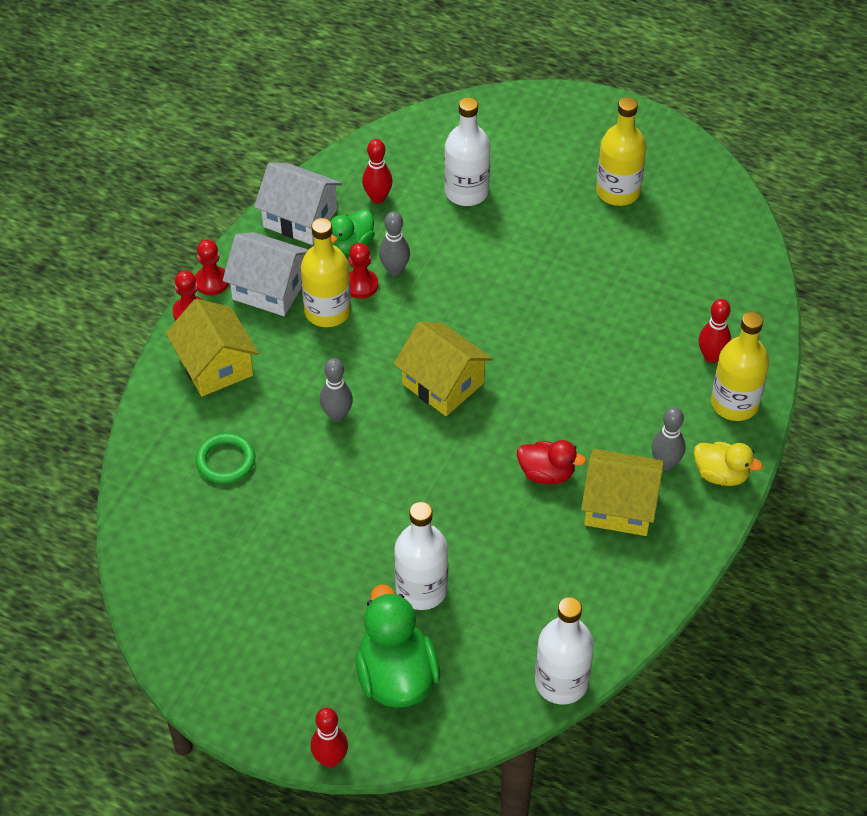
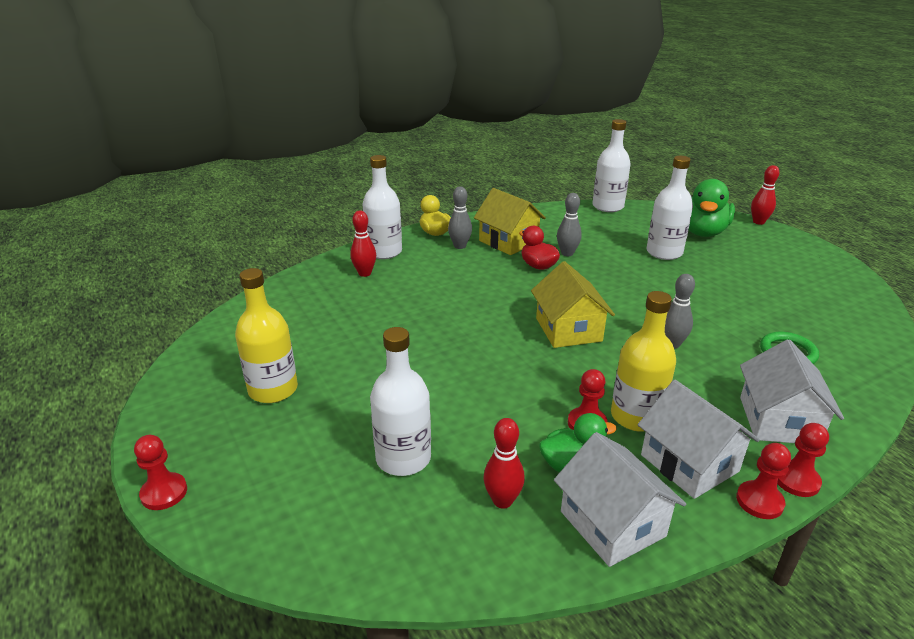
camera: 145 degrees left, 20 degrees down
(215, 365) = (778, 420): yellow house -> white house
(394, 270) = (542, 421): grey bowling pin -> grey bowling pin (567, 253)
(586, 98) = (164, 493): none -> red pawn
(734, 403) = (384, 252): yellow bottle -> white bottle

